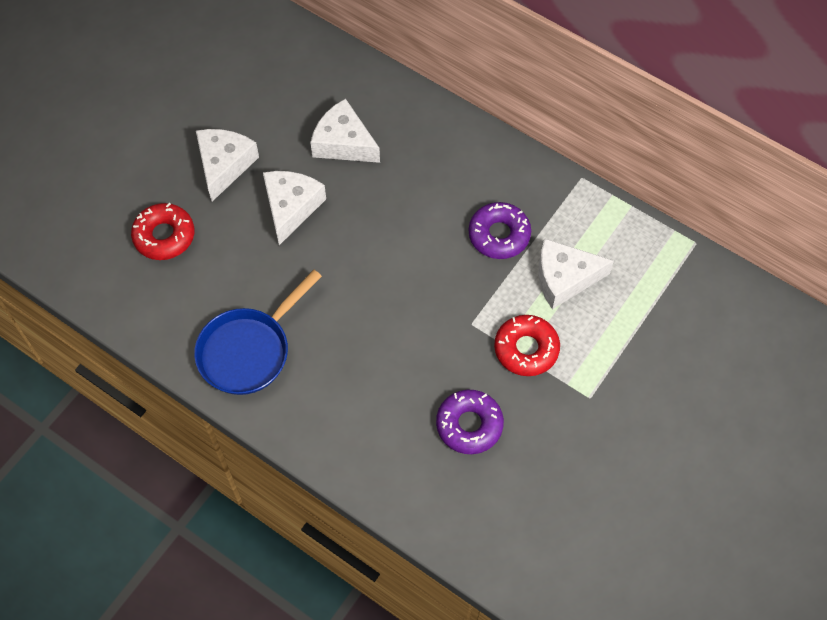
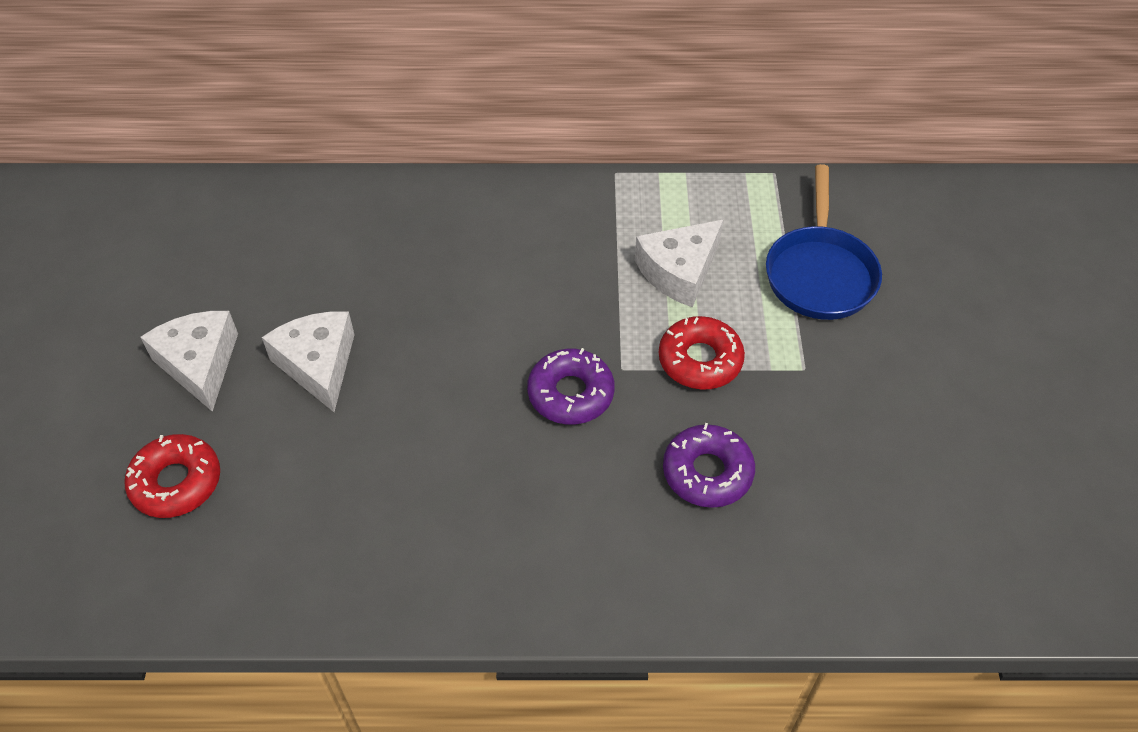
camera: 35 degrees left, 10 degrees down
(248, 351) = (385, 549): blue pan -> blue pan (820, 273)
(343, 143) = (330, 268): white cheese -> none
(499, 235) = (577, 268): purple donut -> purple donut (570, 393)

